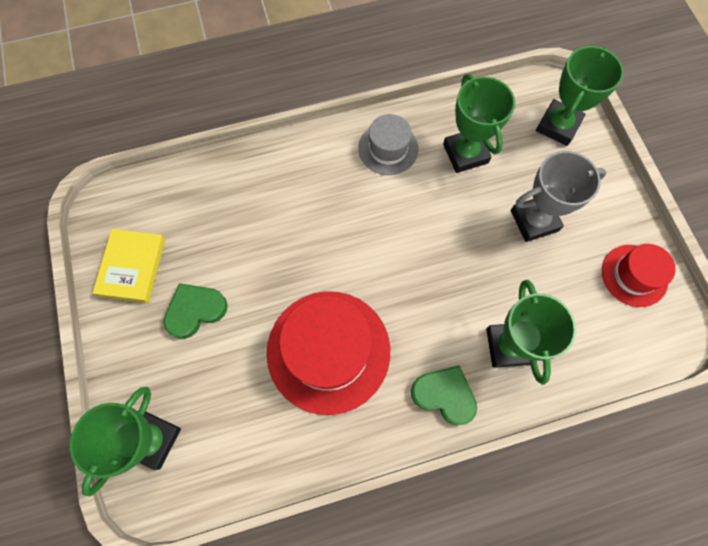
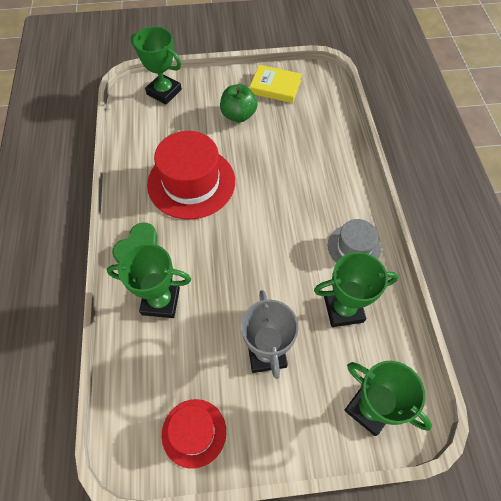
camera: 100 degrees right, 10 degrees down
(195, 310) = (238, 115): green heart -> green apple

